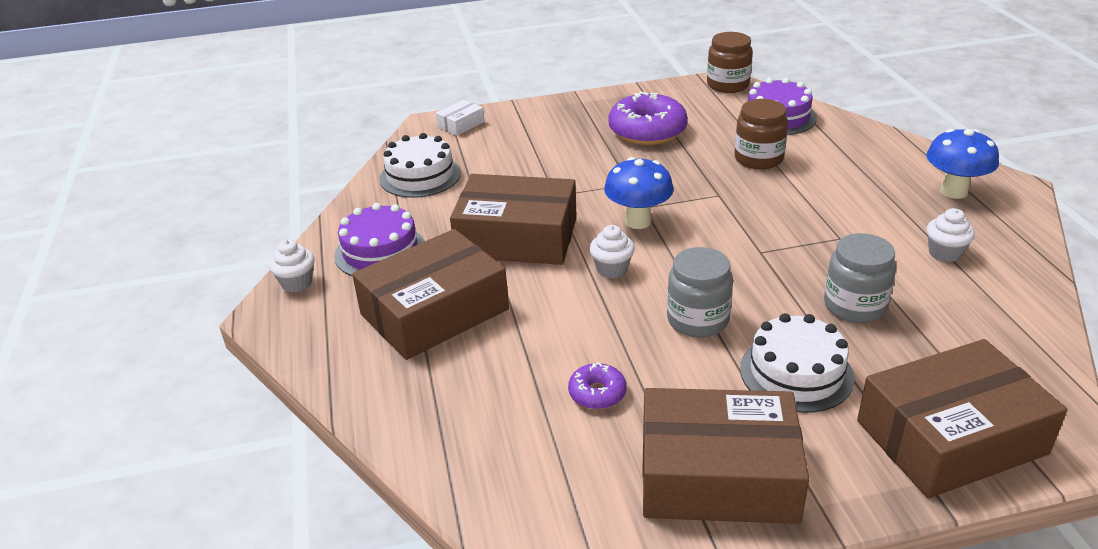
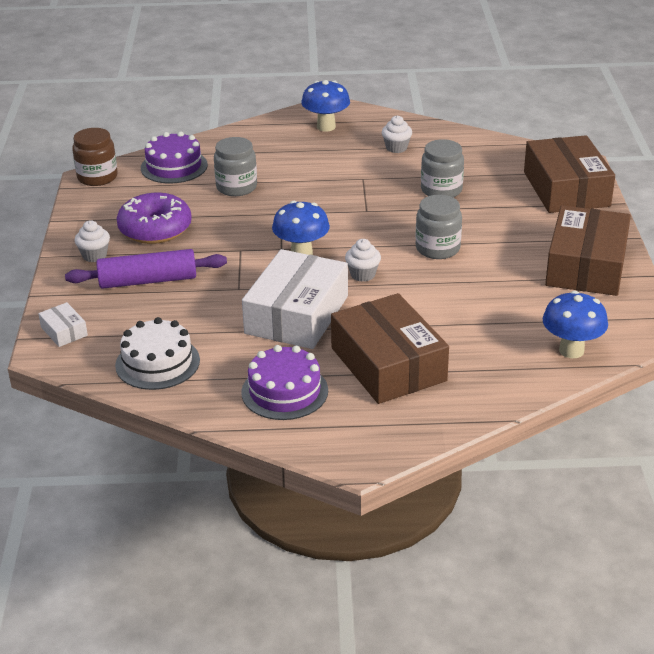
camera: 80 degrees left, 0 degrees up
(297, 283) = (315, 443): white cupcake -> white cupcake (94, 255)
(487, 470) = (571, 350): none -> blue mushroom
(517, 237) = (297, 314): brown box -> white box
(552, 145) = (148, 281): none -> purple rolling pin
(597, 393) = (505, 298): purple donut -> none
(758, 159) = (236, 187): brown jar -> grey jar
(796, 373) = (501, 223): white cake -> none

